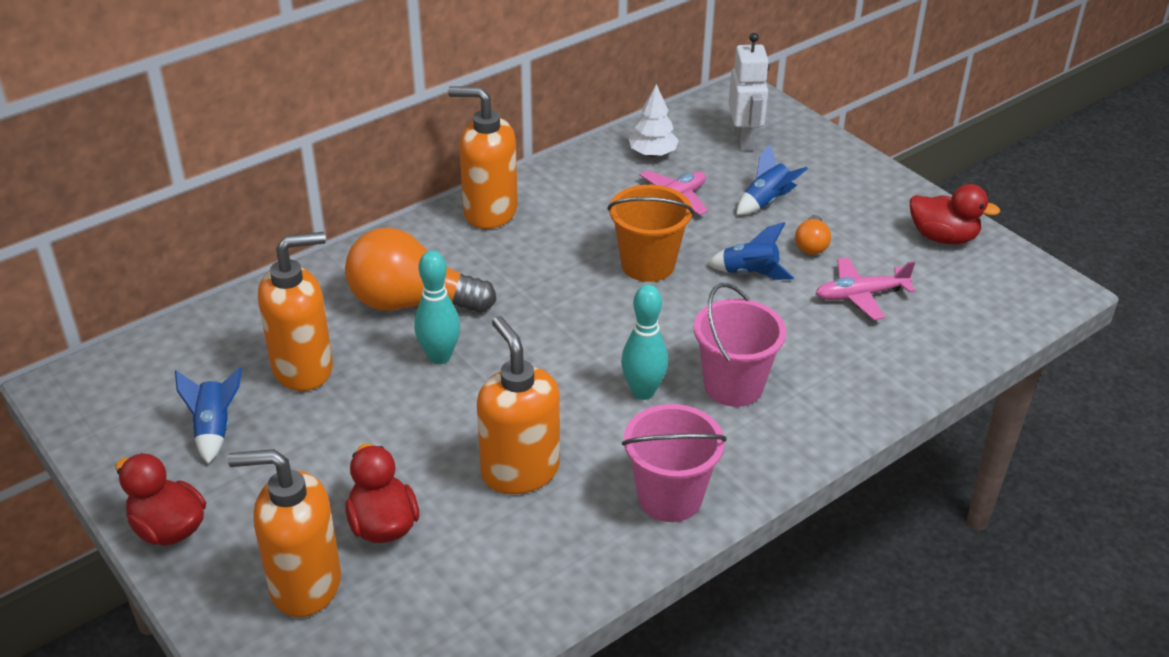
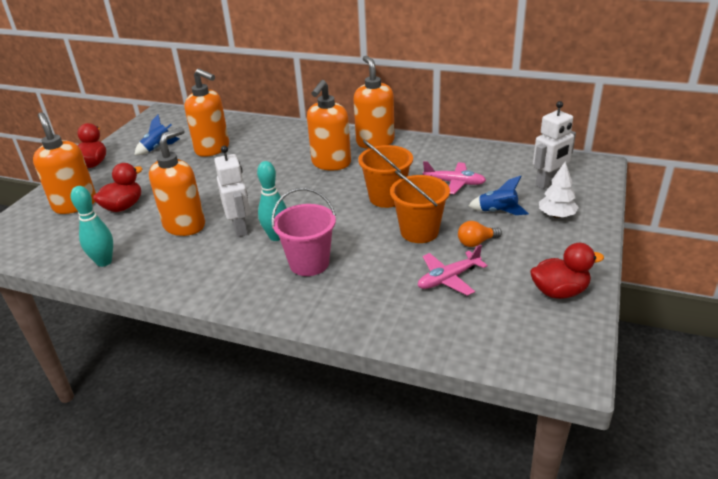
camera: 60 degrees right, 5 degrees down
(411, 303) = (282, 152): orange light bulb -> none
(439, 356) = (250, 174): turquoise bowling pin -> turquoise bowling pin (104, 262)
(503, 272) = (331, 163): none -> orange soap dispenser
(586, 417) = (240, 228): none -> white robot
(653, 154) = (490, 162): white tree -> white tree (556, 215)
(670, 497) = (197, 276): pink bucket -> none
(750, 274) = (419, 232): blue rocket -> orange bucket
(860, 295) = (448, 279): pink plane -> pink plane turned 75 degrees counterclockwise
(943, 237) = (559, 291): red duck -> red duck turned 90 degrees counterclockwise

